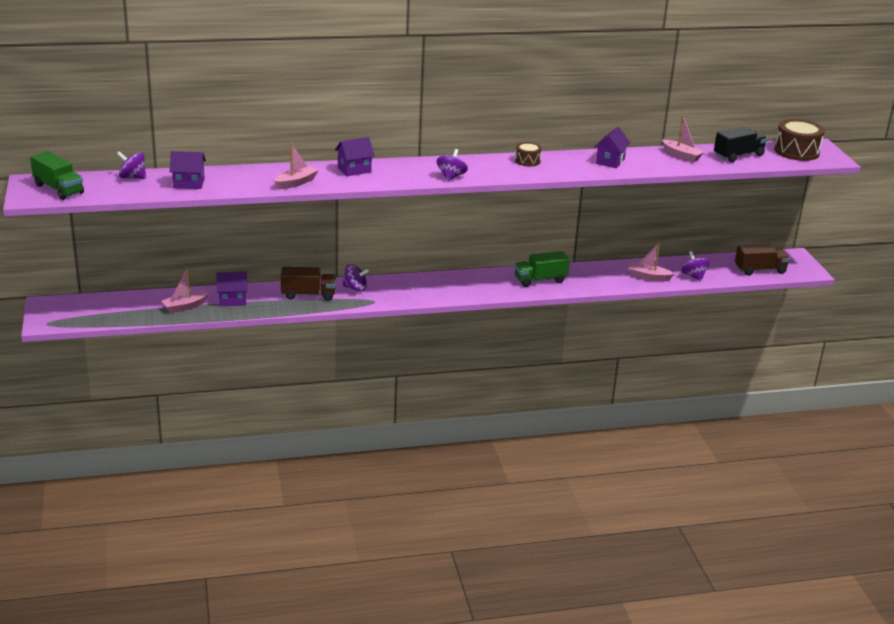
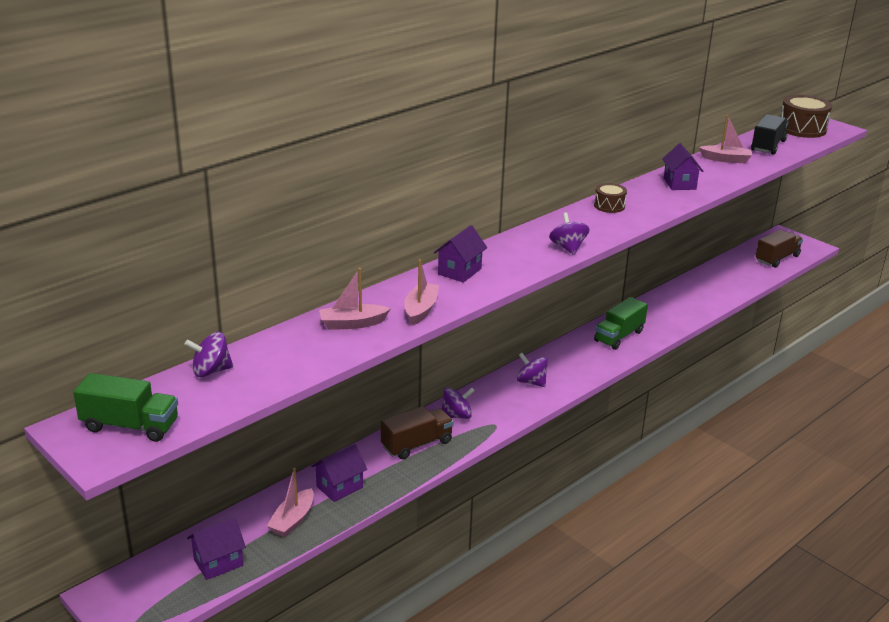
camera: 30 degrees left, 0 degrees up
(189, 183) = (296, 355): purple house -> purple house (218, 563)
(648, 277) = (703, 298): pink boat -> pink boat (352, 324)
(693, 276) = (737, 284): purple spinning top -> purple spinning top (531, 382)

